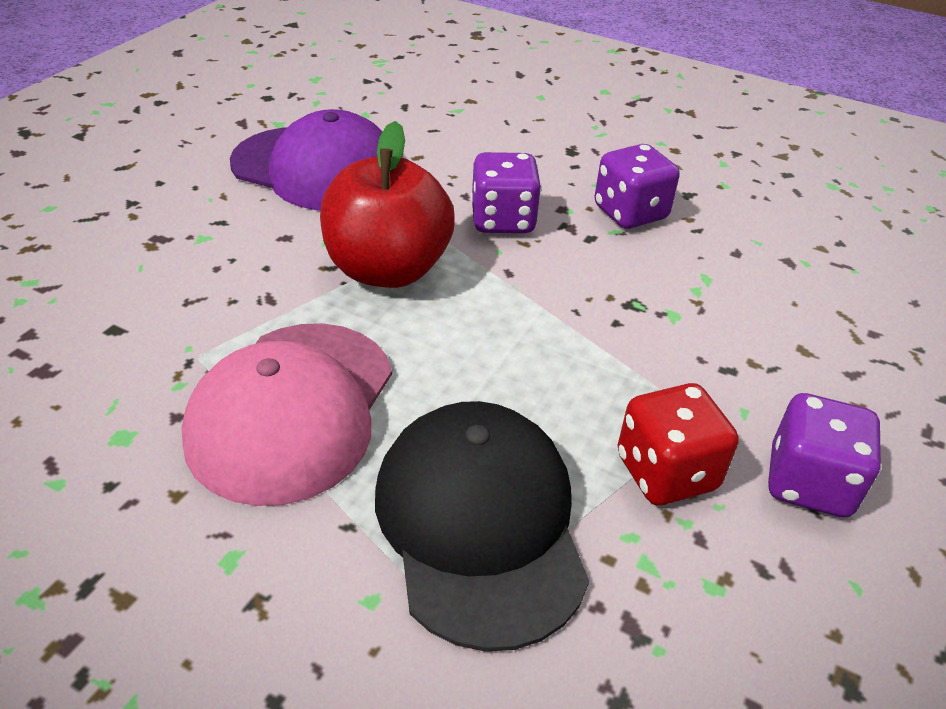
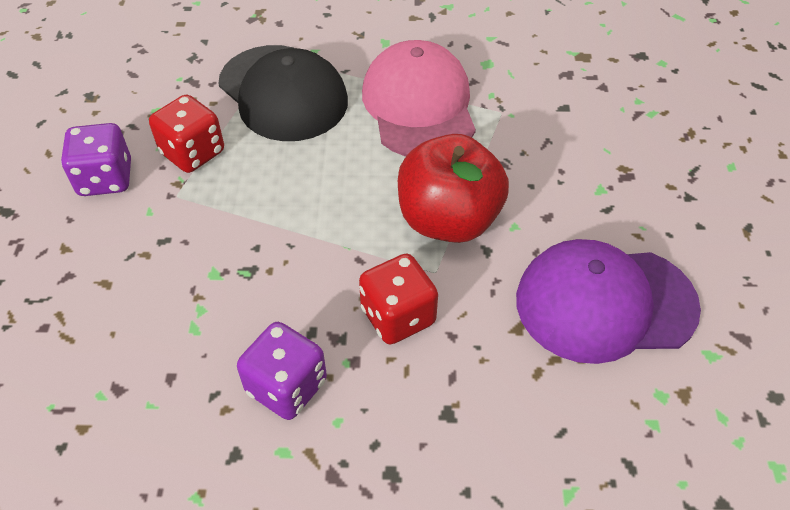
camera: 155 degrees right, 10 degrees up
(503, 220) = (398, 316): purple dice -> red dice

